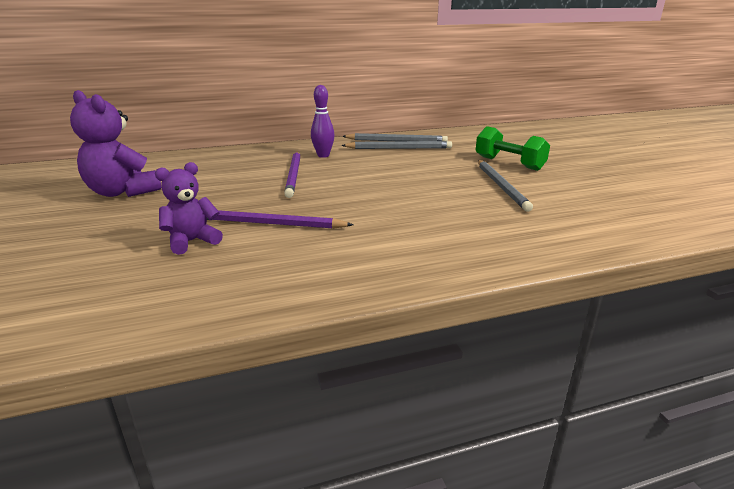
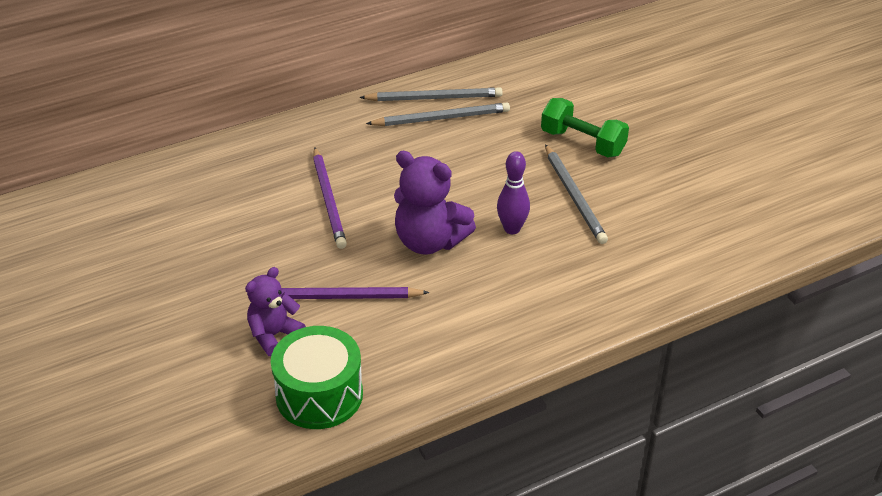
camera: 10 degrees left, 15 degrees up
(122, 192) = (142, 259): purple teddy bear -> purple teddy bear (429, 241)
(203, 287) = (319, 395): none -> green drum
(323, 155) = (348, 148): purple bowling pin -> purple bowling pin (512, 229)

